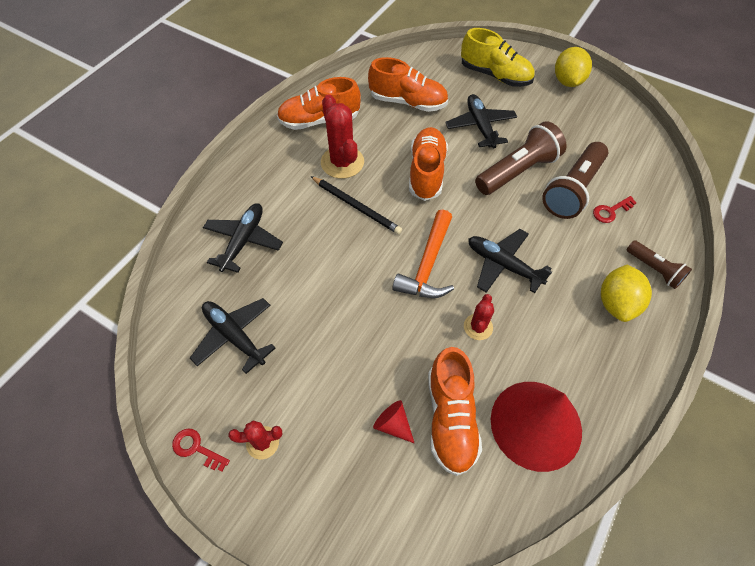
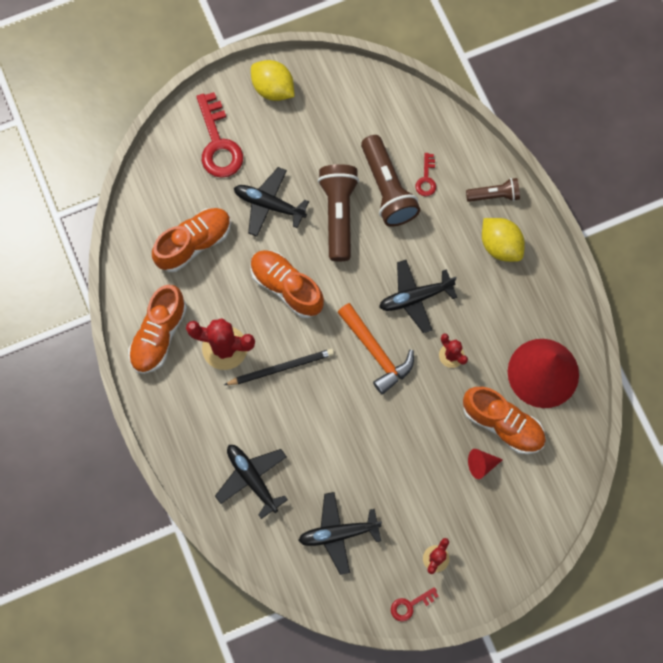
camera: 55 degrees left, 15 degrees up
(495, 75) = (218, 143): yellow shoe -> red key

